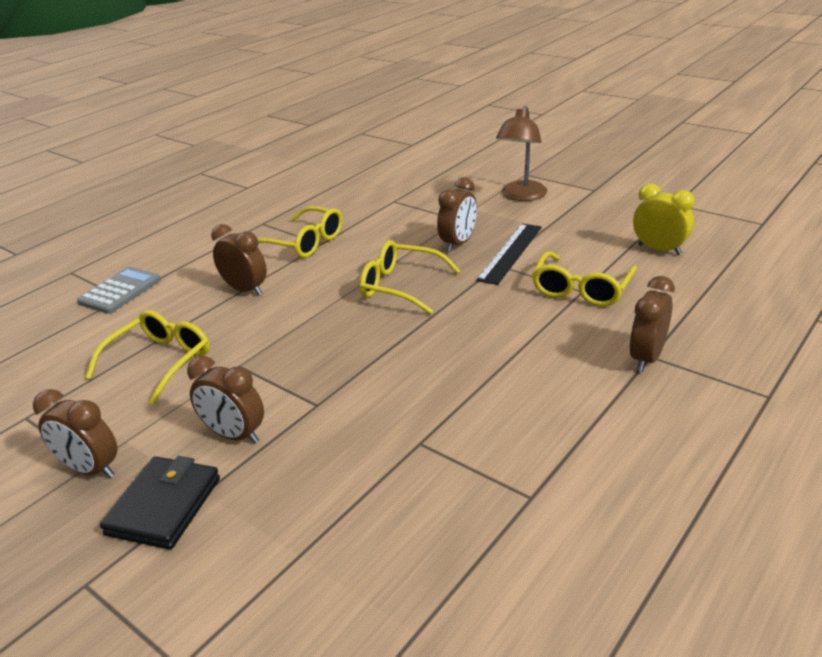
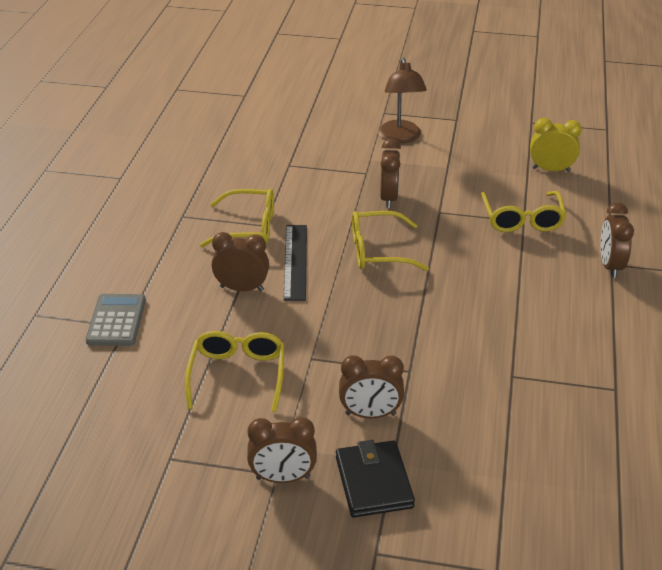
camera: 30 degrees left, 5 degrees up
(510, 253) = (440, 198): black ruler -> black ruler (295, 261)

